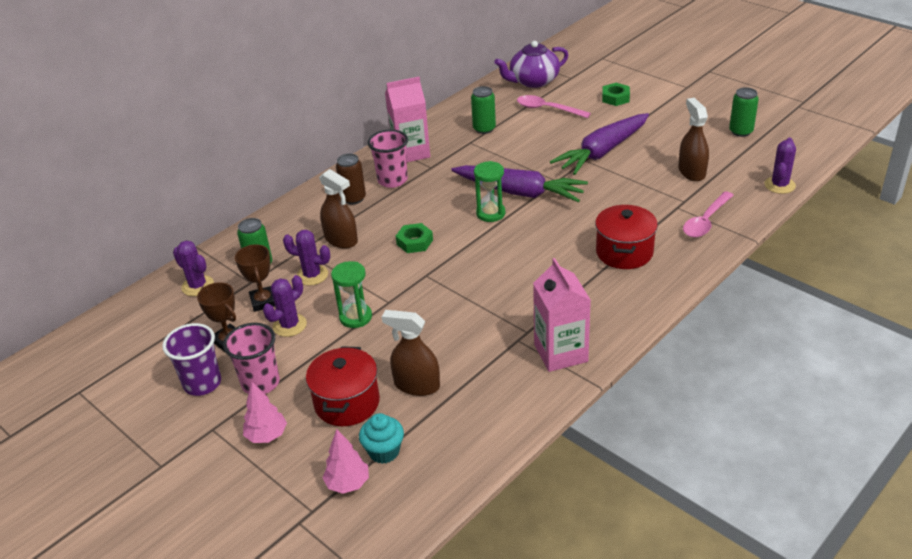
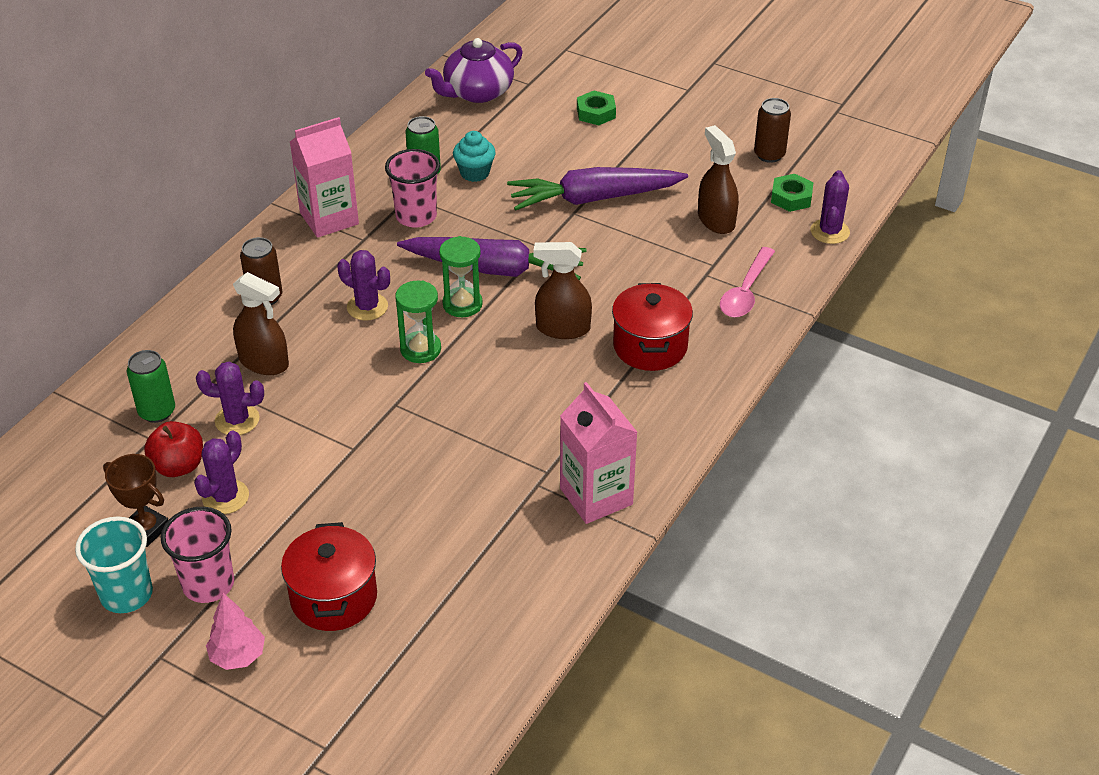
camera: 15 degrees left, 5 degrees up
(197, 286) = (76, 452): purple cactus -> purple cactus (367, 307)
(202, 383) = (126, 594): purple cup -> turquoise cup
(263, 301) = (178, 466): brown trophy -> red apple
(348, 483) = (363, 706): pink tree -> none
(355, 317) = (314, 475): green hourglass -> green hourglass (420, 349)
(384, 451) = (399, 657): turquoise cupcake -> turquoise cupcake (475, 173)
(392, 180) = (314, 264): pink cup -> pink cup (416, 216)
(414, 242) = (368, 356): green nut -> green nut (791, 197)
(416, 385) = (420, 562): brown spray bottle -> brown spray bottle (562, 328)
(547, 109) = (506, 136): pink spoon -> none
(602, 152) = (594, 198): purple carrot -> purple carrot turned 45 degrees clockwise
(741, 131) = (769, 155): green can -> brown can

